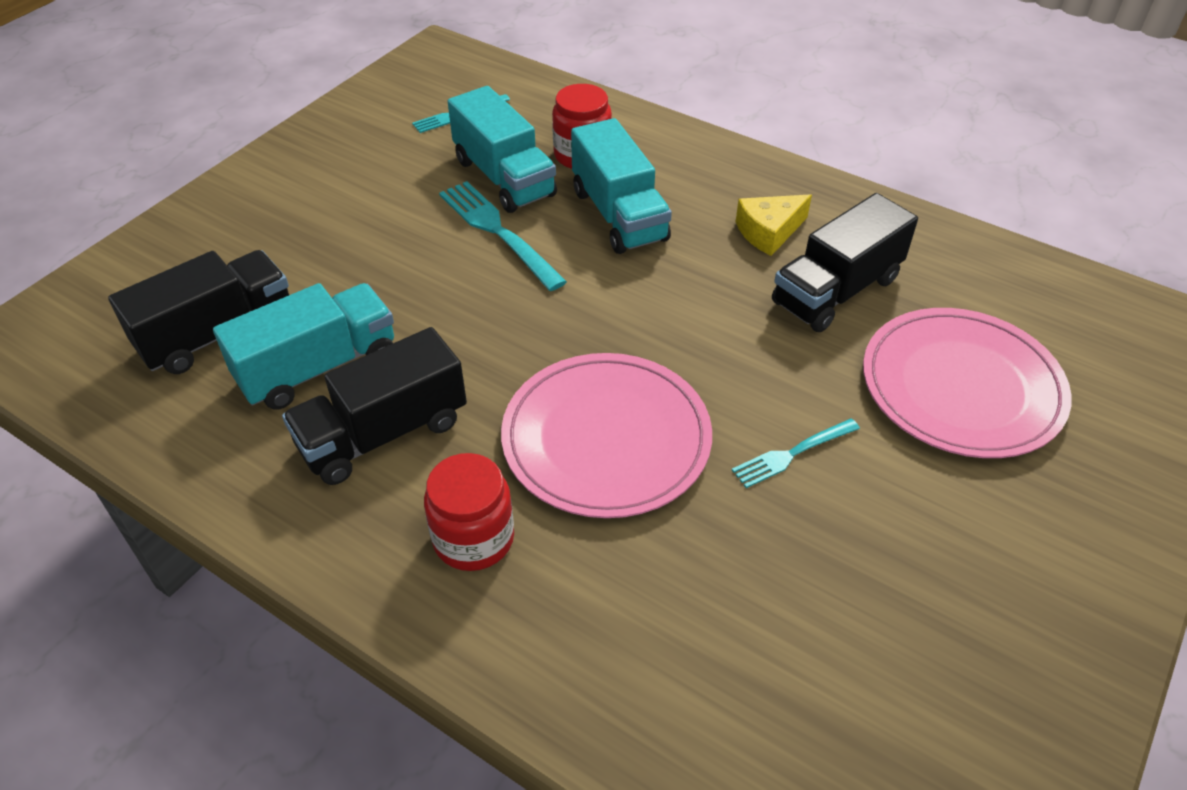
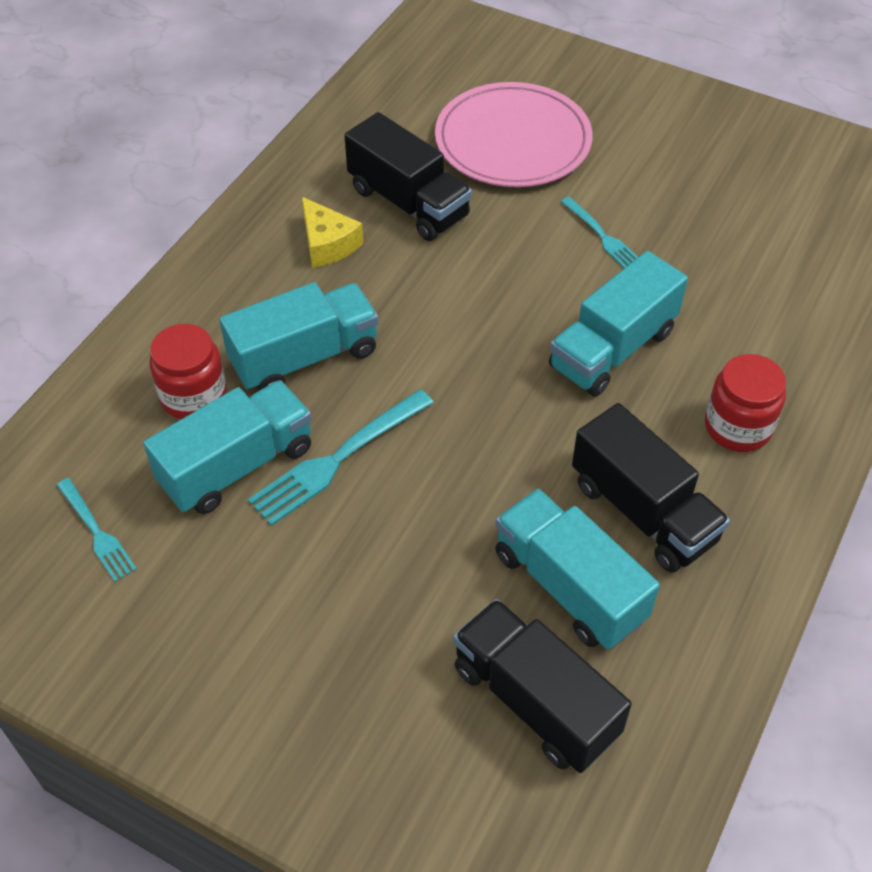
camera: 95 degrees left, 5 degrees up
(606, 438) = (612, 349): pink plate -> turquoise truck

